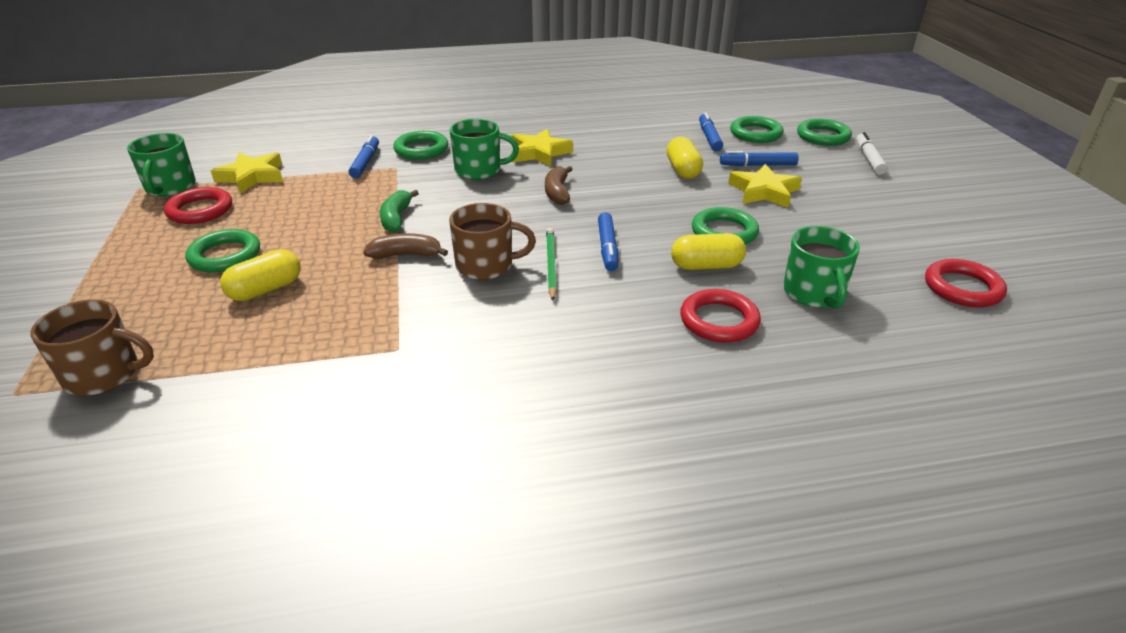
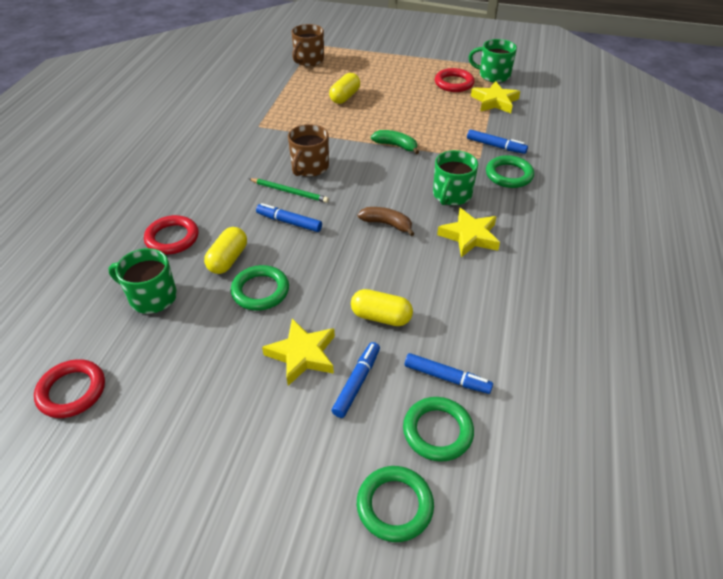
camera: 115 degrees right, 10 degrees up
(225, 256) = (390, 88): green ring -> none
(265, 289) = (345, 97): yellow capsule -> yellow capsule turned 45 degrees clockwise
(406, 255) = (346, 142): brown banana -> none
(869, 159) = (306, 510): white marker -> none

